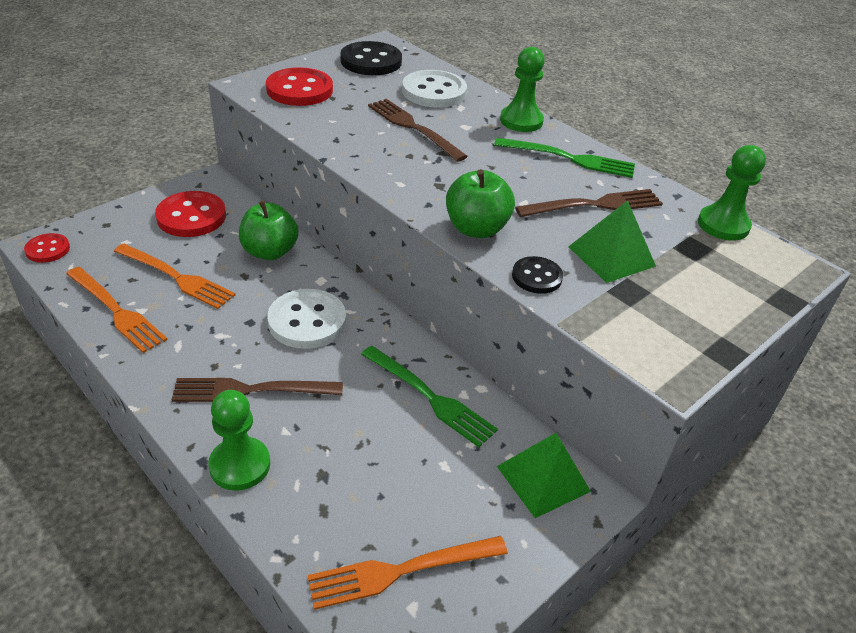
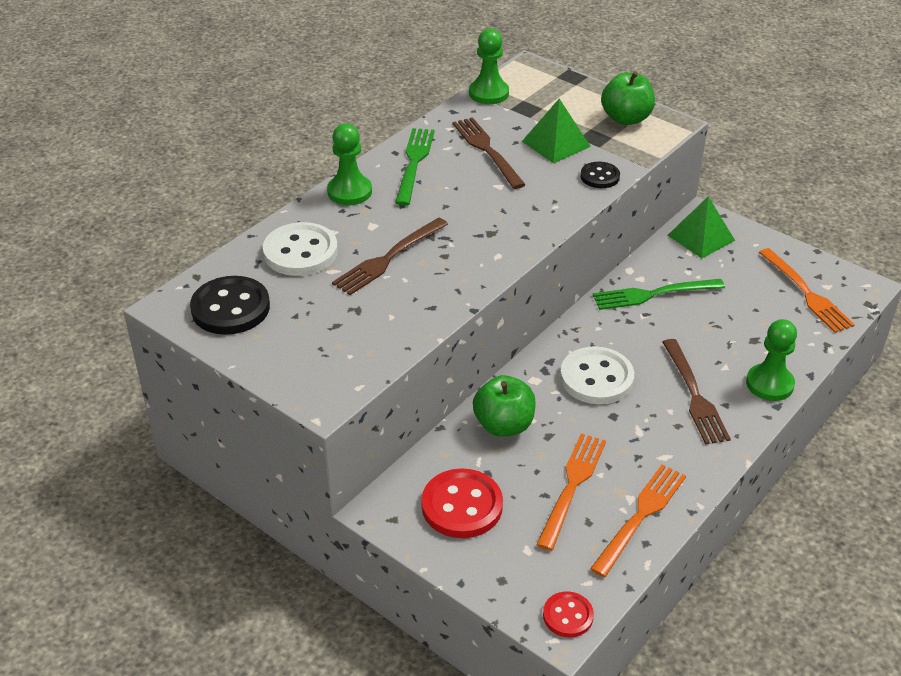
camera: 95 degrees left, 0 degrees up
(299, 90) = (325, 353): red button -> none
(431, 398) = (653, 294): green fork -> green fork turned 135 degrees counterclockwise
(476, 229) = (550, 208): green apple -> green apple (626, 118)

